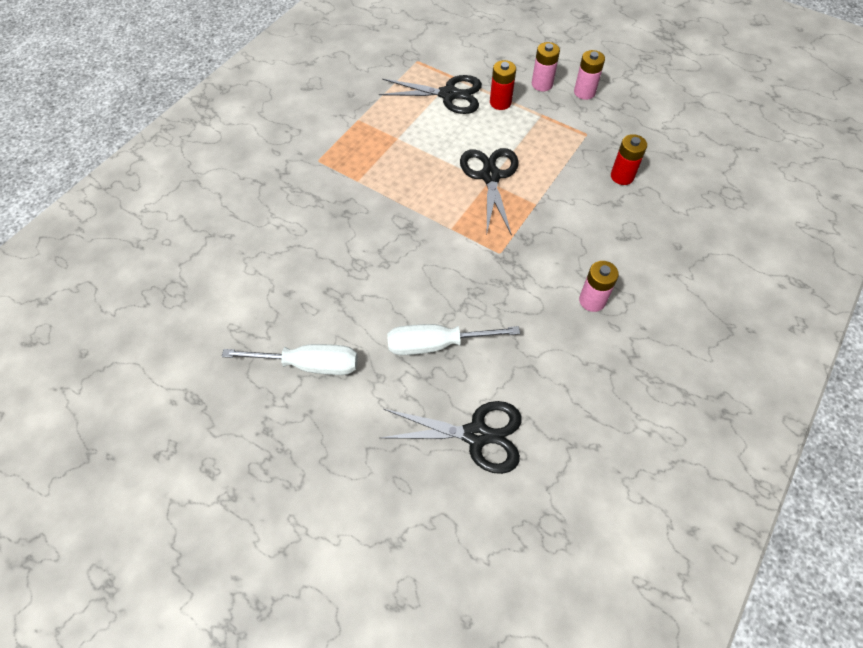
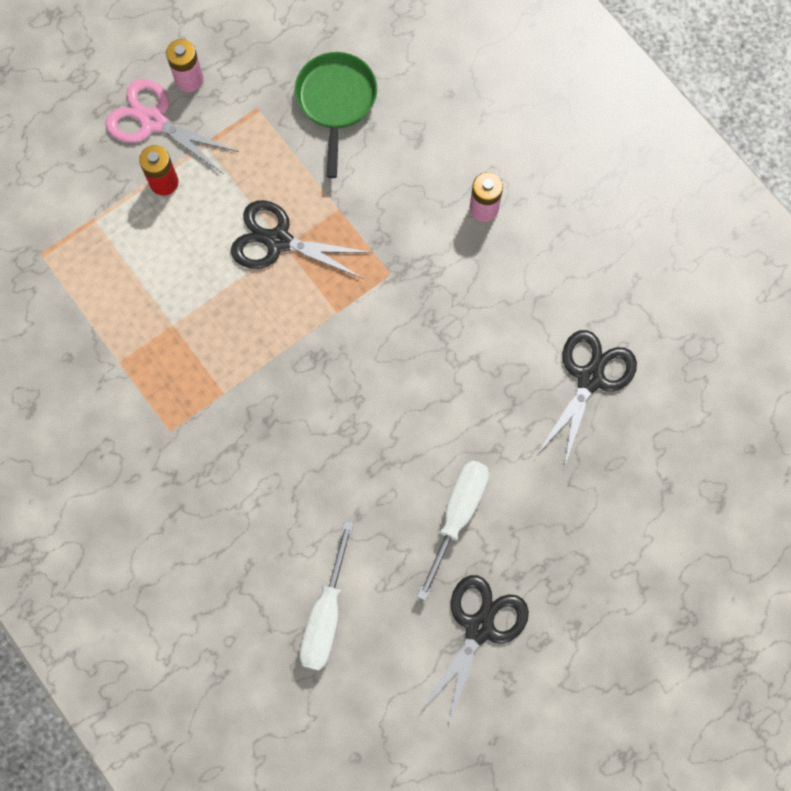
camera: 70 degrees left, 15 degrees up
(437, 344) = (479, 380): white screwdriver -> white screwdriver (326, 614)
(449, 94) = (123, 237): black scissors -> black scissors (479, 628)
(542, 84) = (153, 121): pink battery -> pink scissors
(622, 176) = (336, 101): red battery -> green pan

